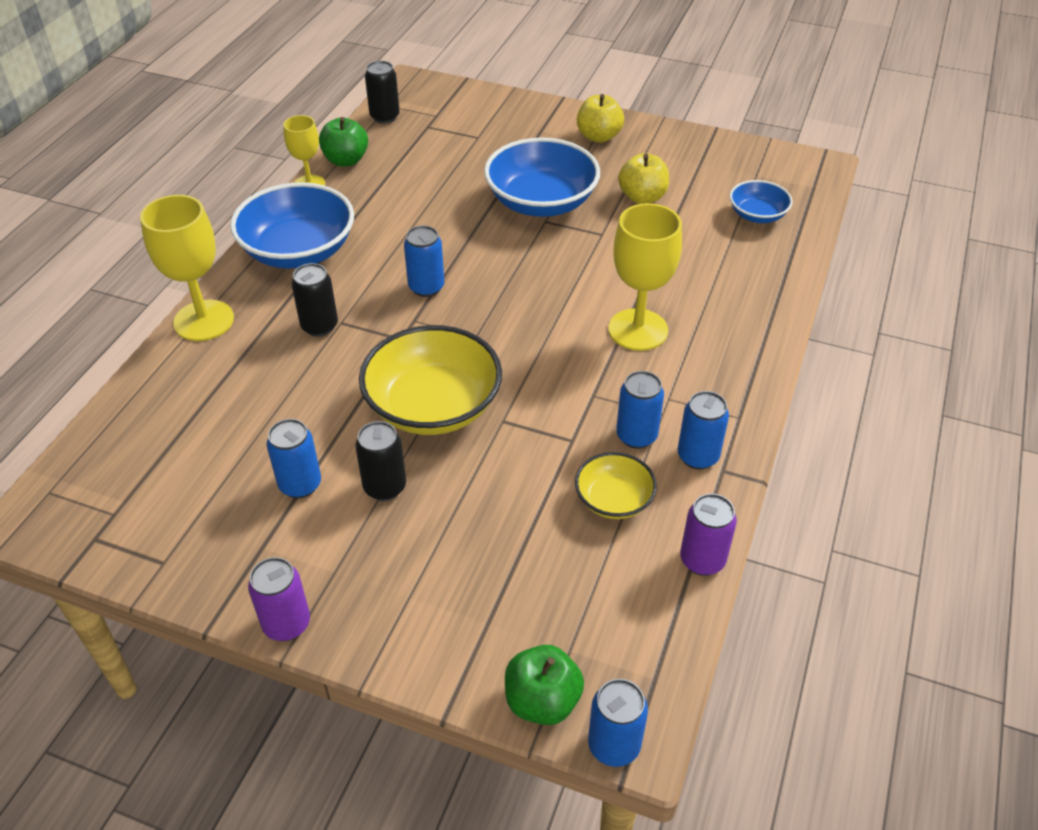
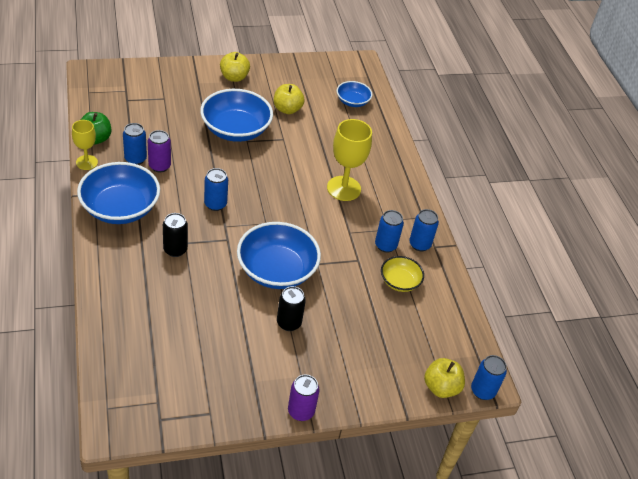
camera: 40 degrees left, 0 degrees up
(204, 320) = (102, 272): yellow goblet -> none
(300, 484) = (245, 341): blue can -> blue can (135, 159)
(384, 117) = (94, 101): black can -> none
(433, 406) = (276, 270): yellow bowl -> blue bowl
(542, 701) = (441, 387): green apple -> yellow apple
(702, 560) = (457, 293): purple can -> purple can (159, 166)

